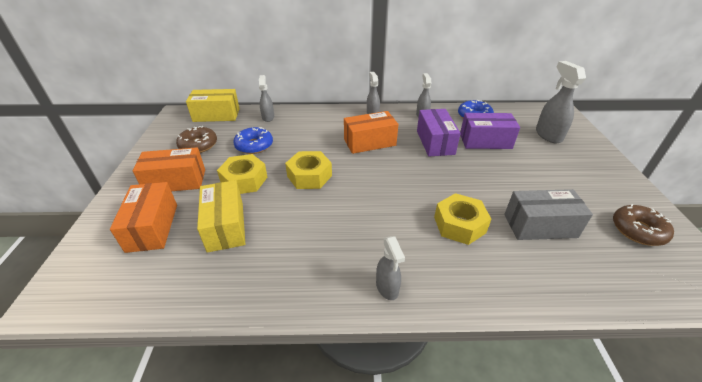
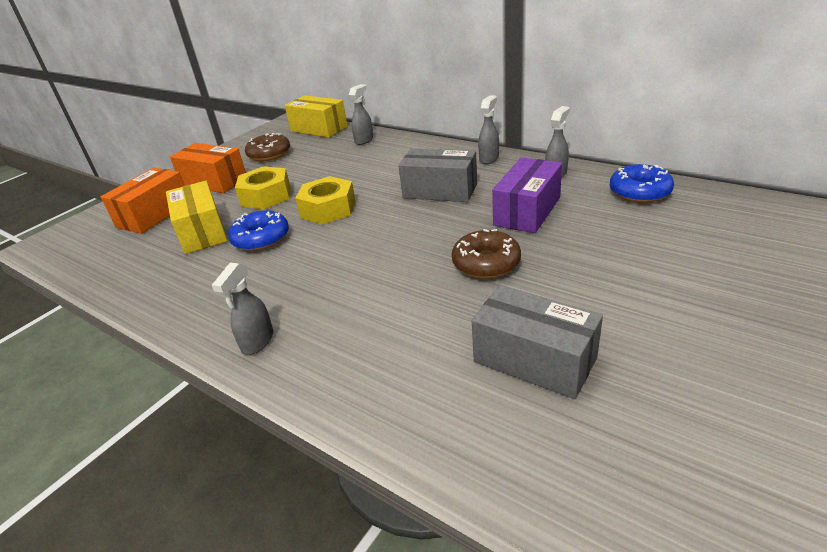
camera: 40 degrees right, 5 degrees down
(226, 226) = (202, 232): yellow box -> yellow box turned 45 degrees counterclockwise
(254, 145) = (315, 166): blue donut -> blue donut (261, 238)
(369, 142) = (440, 191): orange box -> grey box
(459, 225) = (422, 314): yellow nut -> none
(485, 141) = (609, 228): purple box -> none
(548, 135) = (744, 248): grey spray bottle -> none
(638, 230) = (712, 438): brown donut -> brown donut (486, 263)

